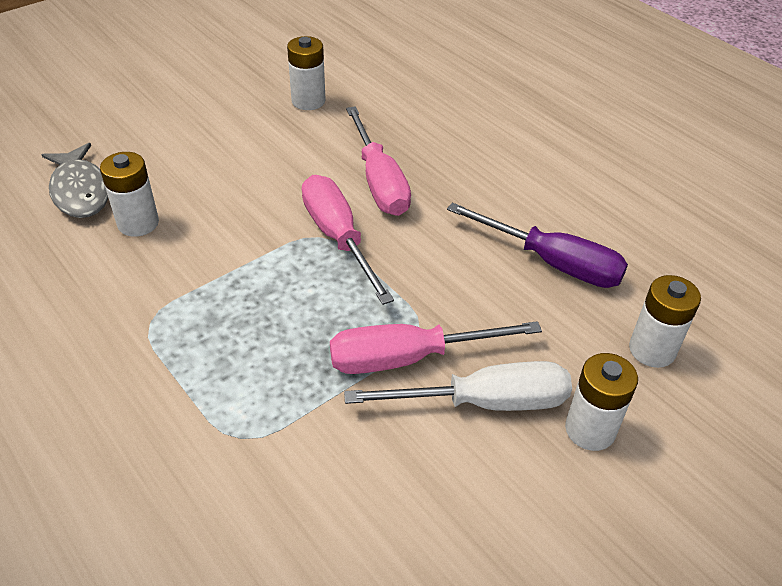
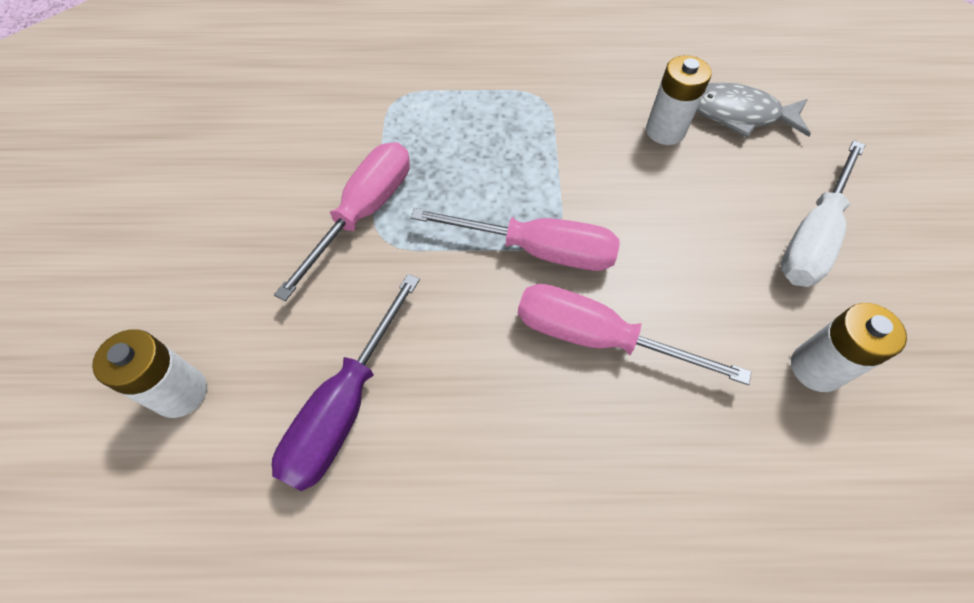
camera: 130 degrees right, 15 degrees up
(484, 402) = (281, 230): white screwdriver -> white screwdriver (812, 236)
(552, 263) = (345, 406): purple screwdriver -> purple screwdriver turned 45 degrees counterclockwise
(590, 430) = (188, 276): white battery -> none

